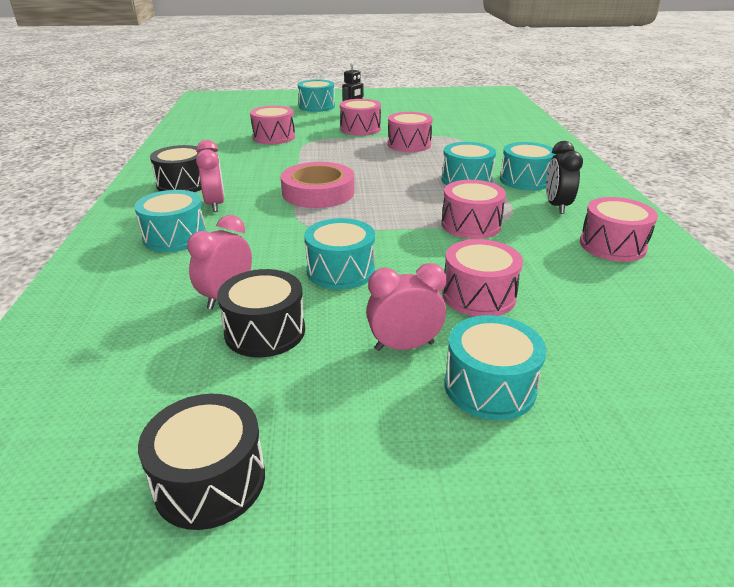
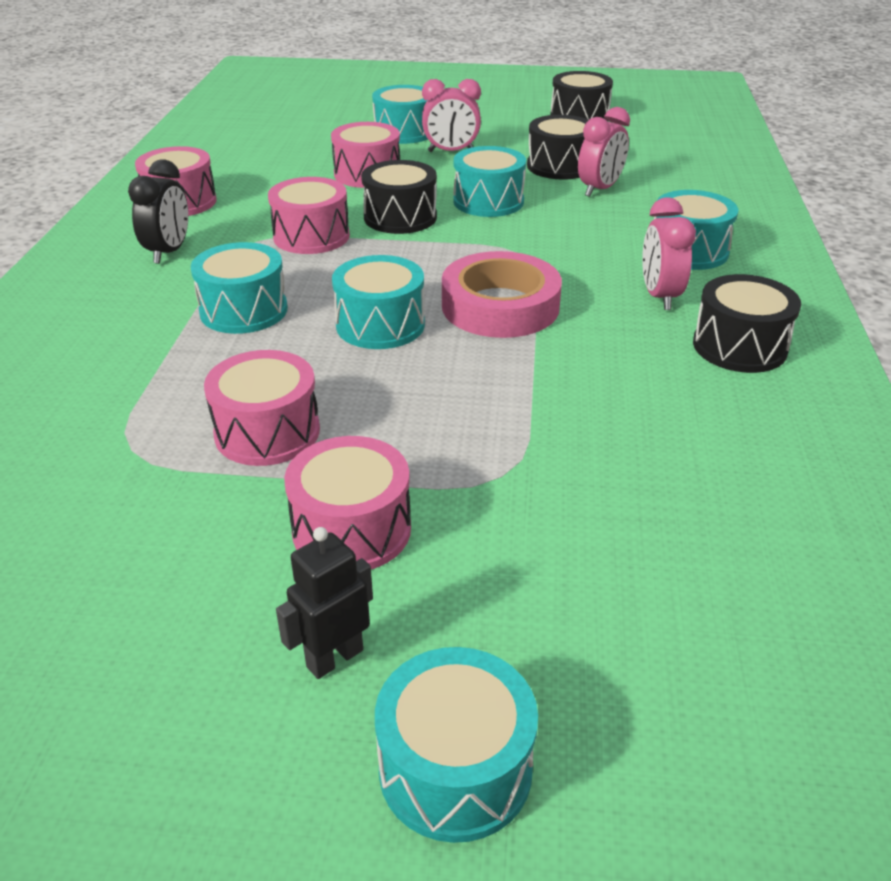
camera: 170 degrees left, 5 degrees up
(274, 137) = (600, 508): pink drum -> none
(413, 247) = (400, 217): none -> black drum
(525, 180) = (149, 301): turquoise drum -> turquoise drum (380, 325)

